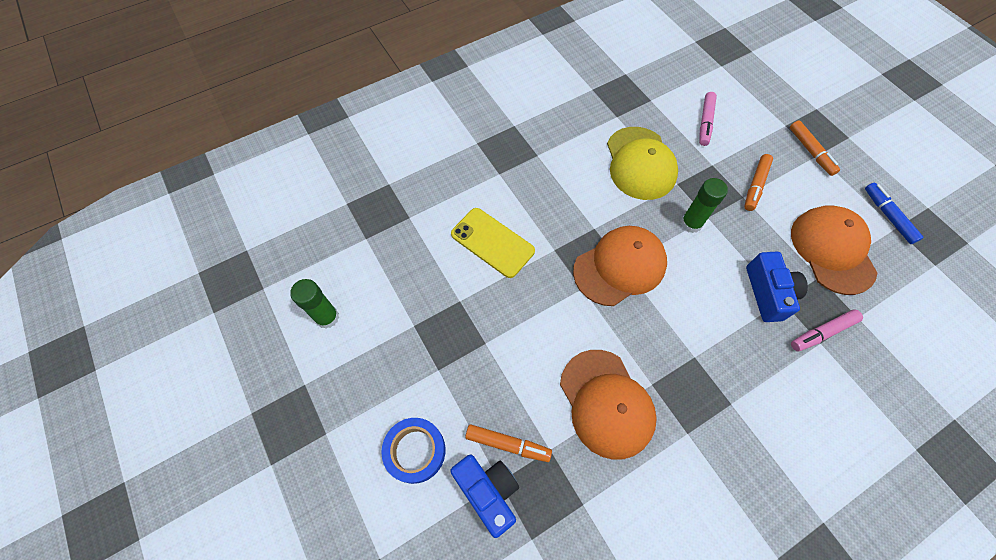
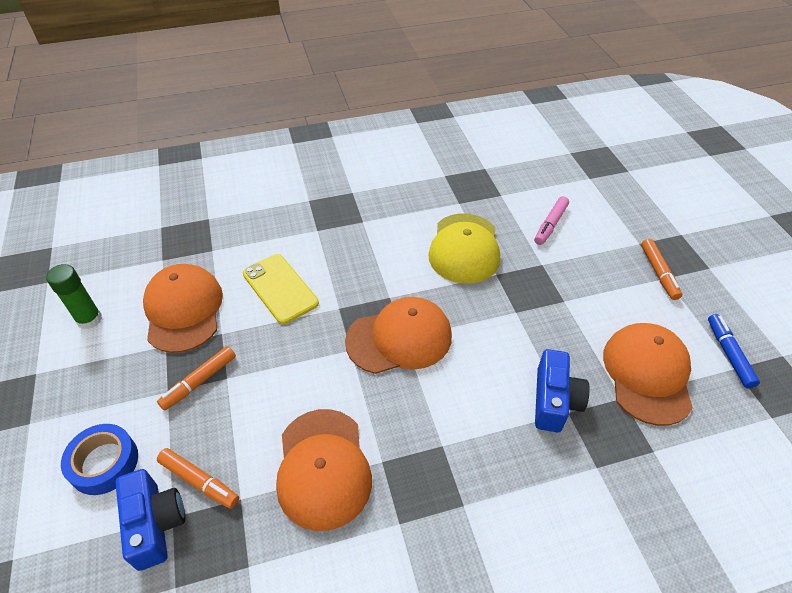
camera: 15 degrees right, 15 degrees down
(413, 286) = (183, 310): none -> orange cap
(691, 223) = (495, 314): green glue stick -> none
(755, 185) = (582, 293): orange marker -> orange marker (199, 381)
(822, 332) = (602, 456): pink marker -> none

